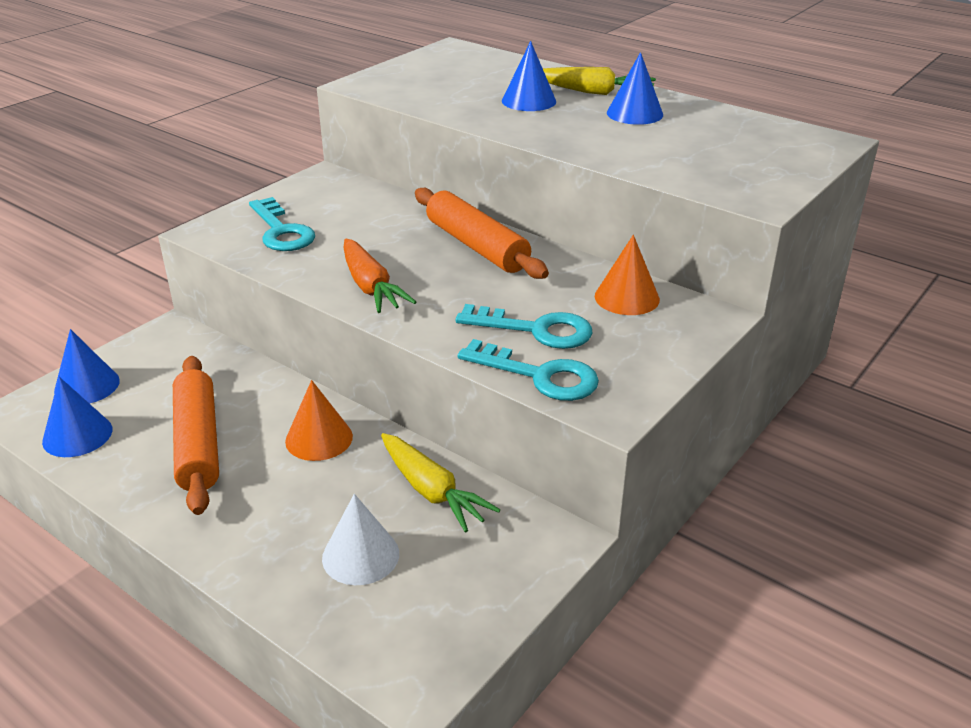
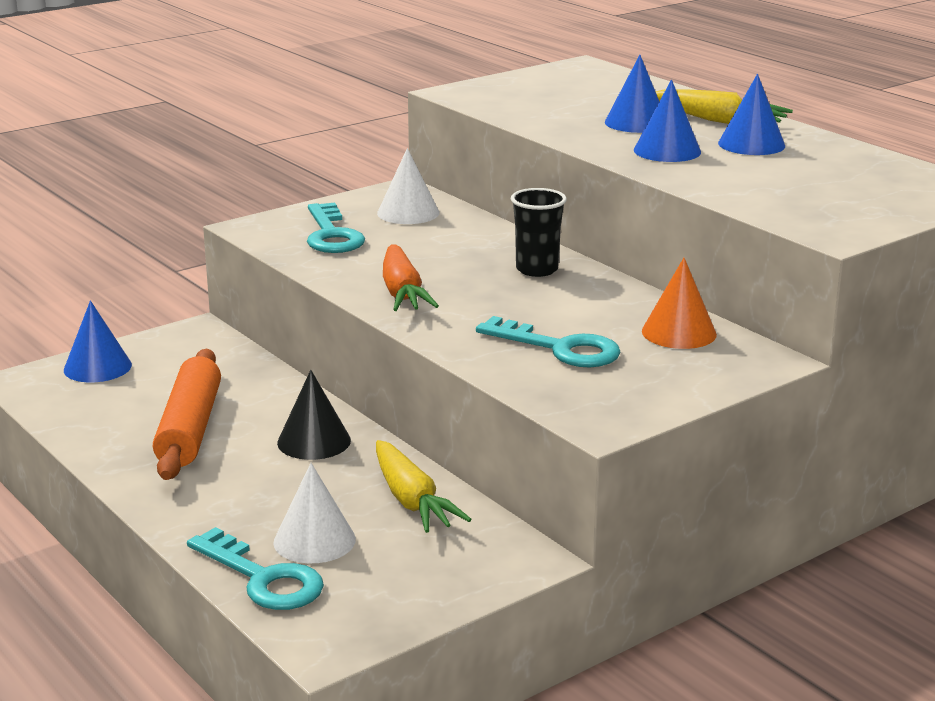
camera: 15 degrees right, 10 degrees down
(77, 435) = (74, 406): blue cone -> blue cone (667, 151)
(319, 438) = (314, 441): orange cone -> black cone
(340, 199) = (408, 213): none -> white cone
(476, 246) = (537, 269): orange rolling pin -> black cup
(540, 376) = (541, 386): turquoise key -> turquoise key (263, 578)

